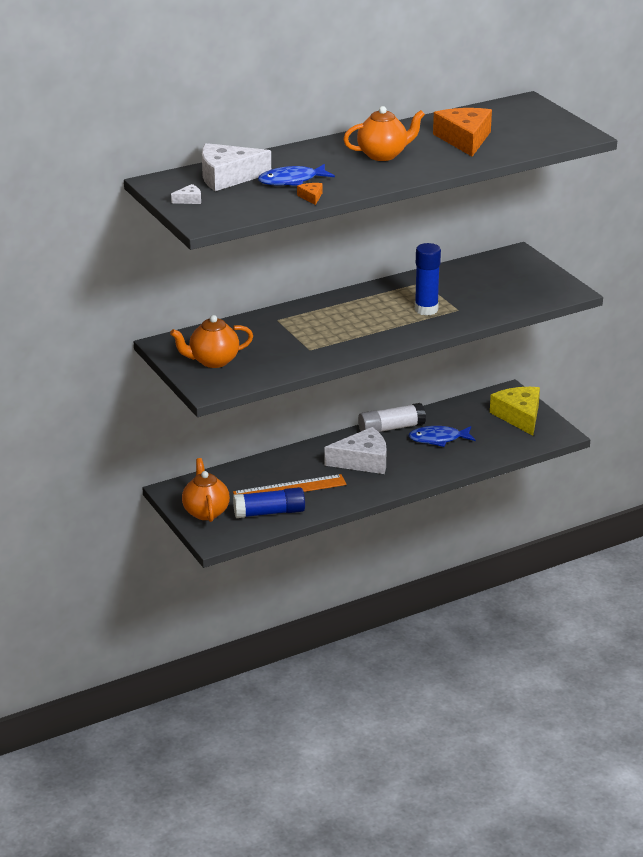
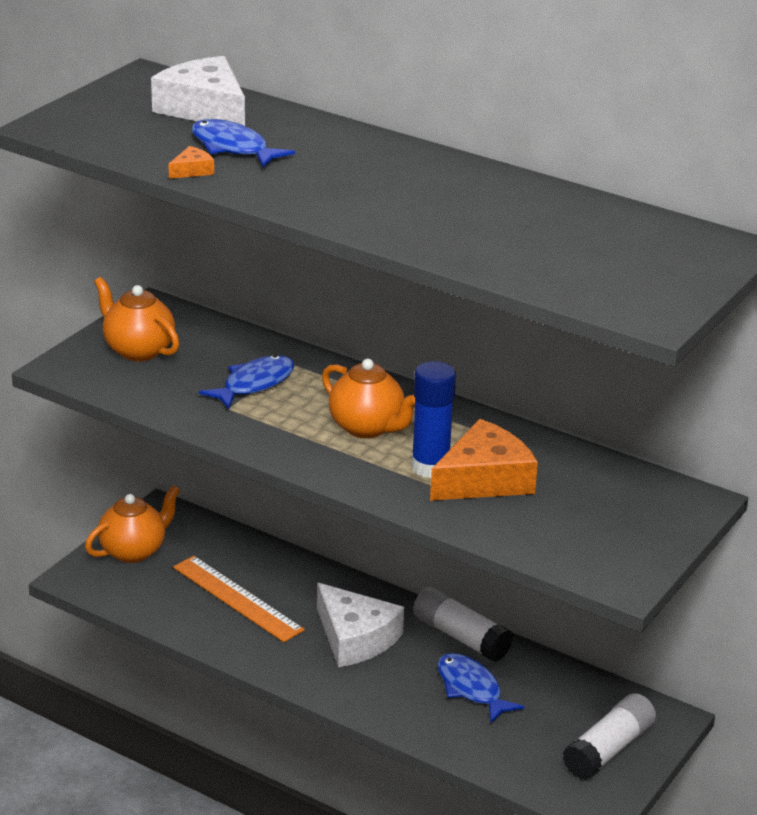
camera: 60 degrees right, 0 degrees up
(189, 200) = (110, 104): white cheese -> none
(269, 513) = (168, 600): blue glue stick -> none
(290, 335) = (254, 384): none -> blue fish
(383, 155) = (389, 186): orange teapot -> orange teapot (367, 428)
(464, 139) = (517, 229): orange cheese -> orange cheese (484, 479)
(519, 416) = (608, 750): yellow cheese -> white glue stick

